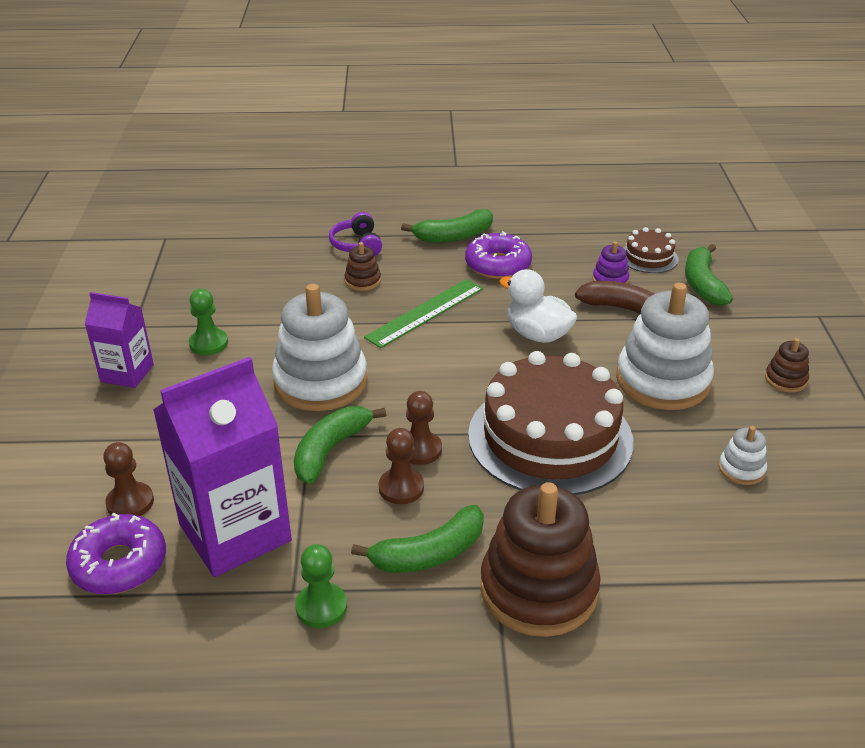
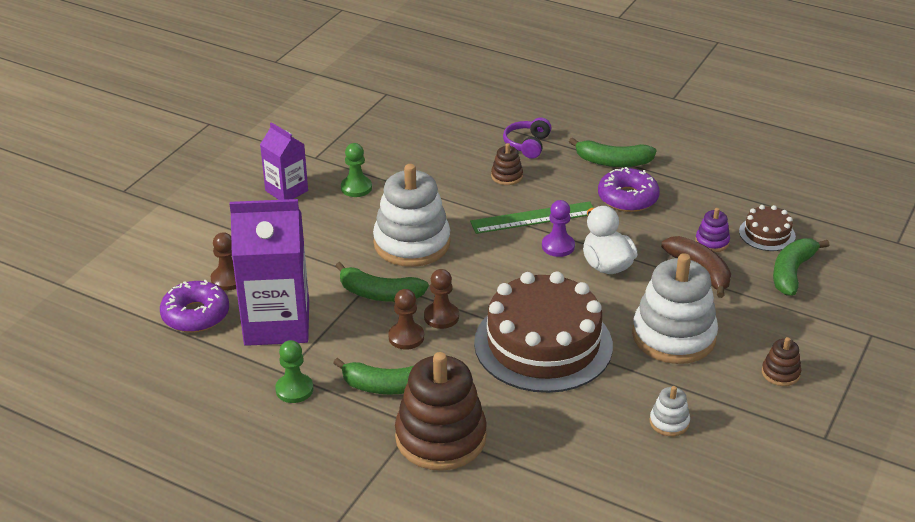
camera: 30 degrees right, 0 degrees up
(330, 450) = (379, 294): green banana -> green banana turned 135 degrees counterclockwise
(474, 332) = (558, 246): none -> purple pawn

